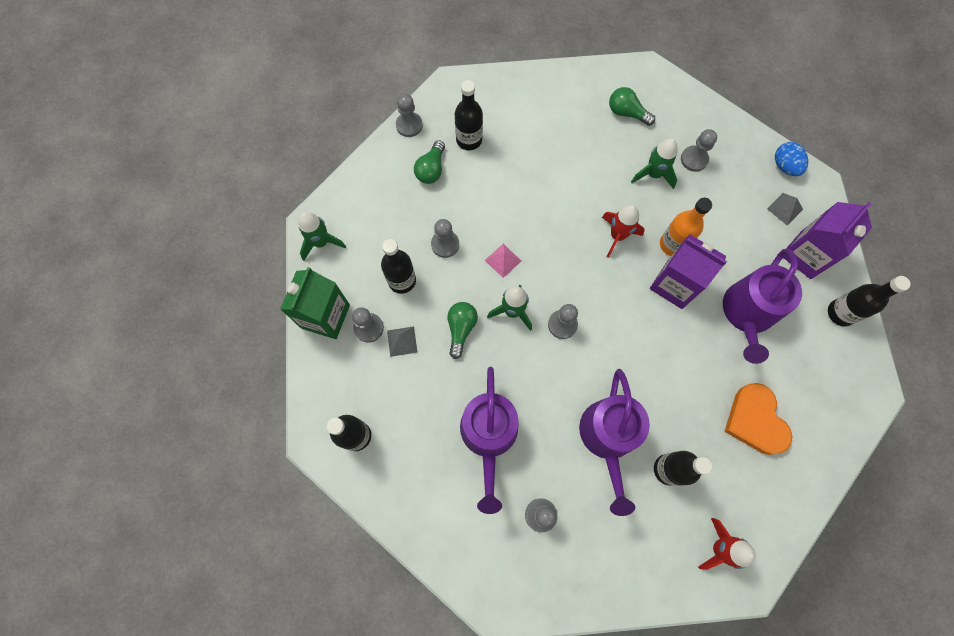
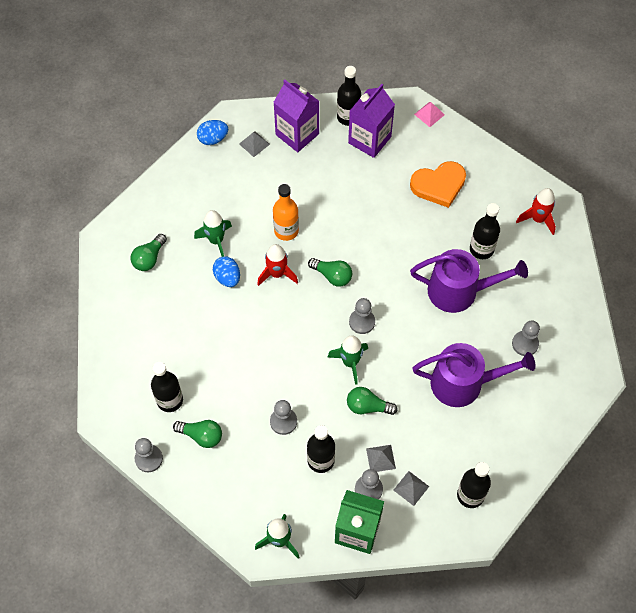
camera: 90 degrees left, 10 degrees down
(368, 372) = (411, 488): none -> grey pyramid
(503, 260) = (300, 370): pink pyramid -> pink pyramid (429, 114)
(609, 187) = (227, 278): none -> blue egg
(618, 293) = (332, 276): none -> green light bulb
(674, 284) = (324, 232): purple carton -> purple carton (369, 140)
(694, 159) = (202, 207): grey pawn -> none
(747, 314) = (349, 181): purple watering can -> none

